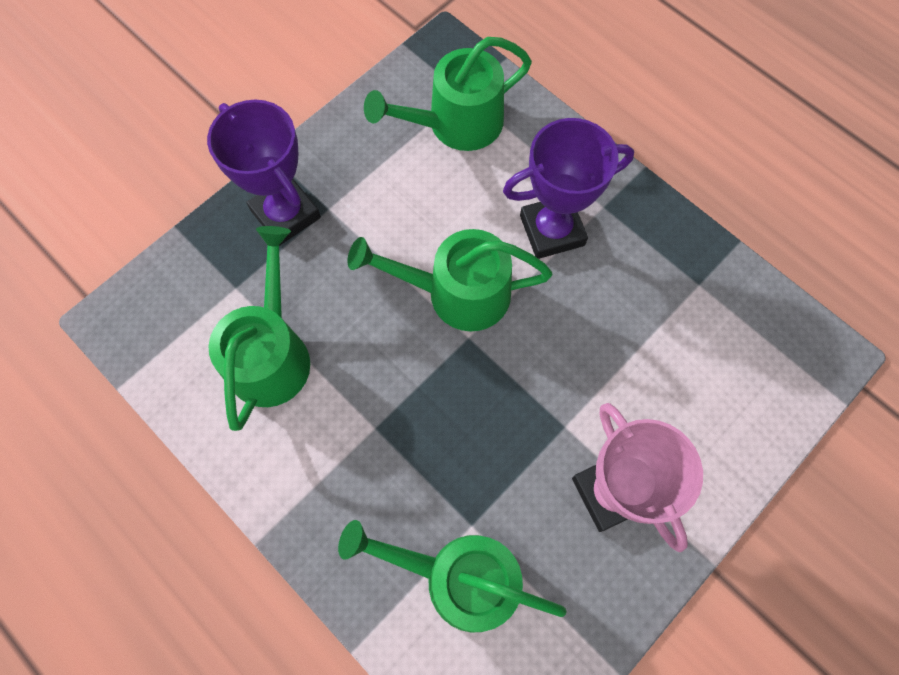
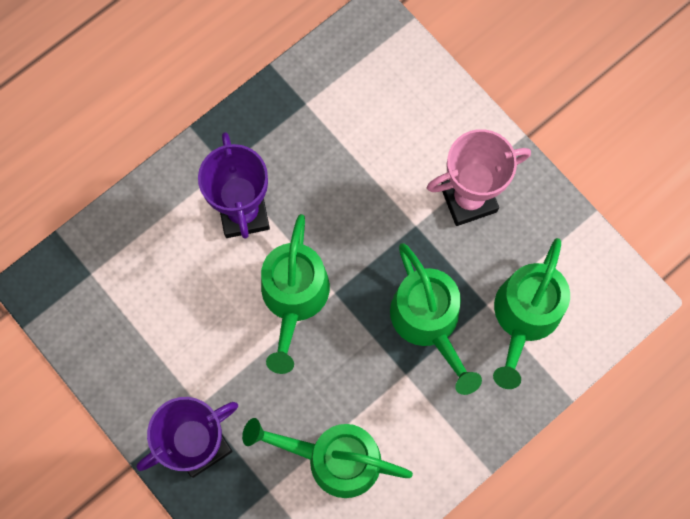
camera: 85 degrees left, 5 degrees up
(456, 124) = (124, 283): green watering can -> green watering can (428, 321)

